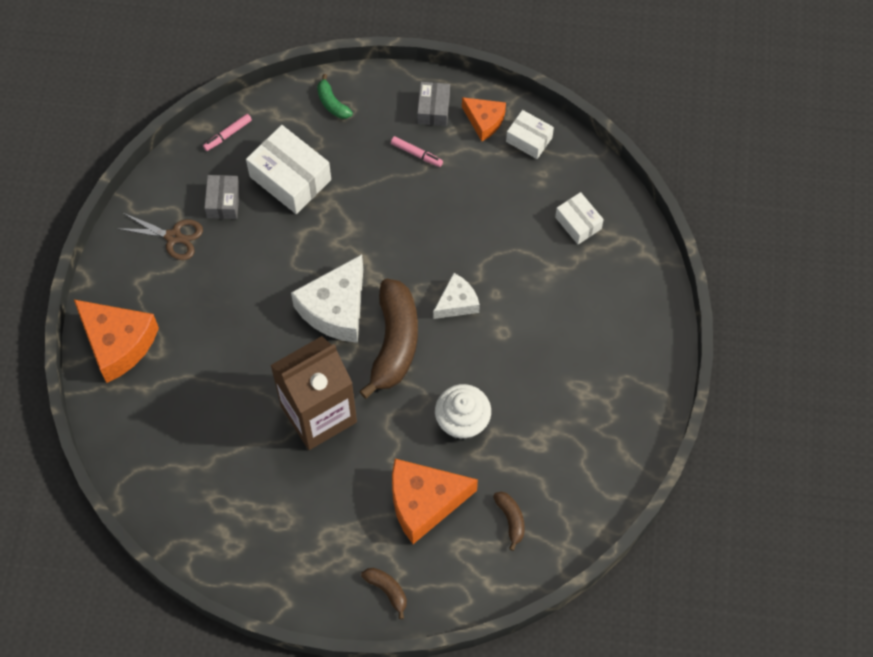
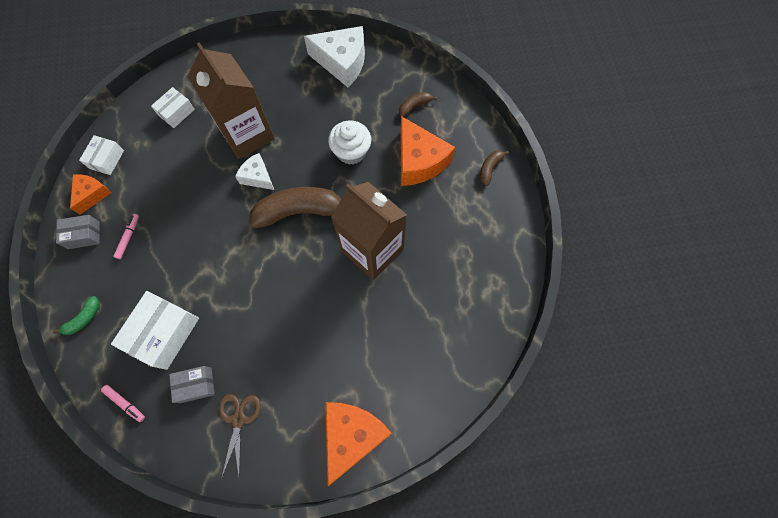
camera: 105 degrees left, 5 degrees up
(336, 309) = (280, 262): white cheese -> white cheese (342, 62)
(523, 300) = (247, 134): none -> brown carton

